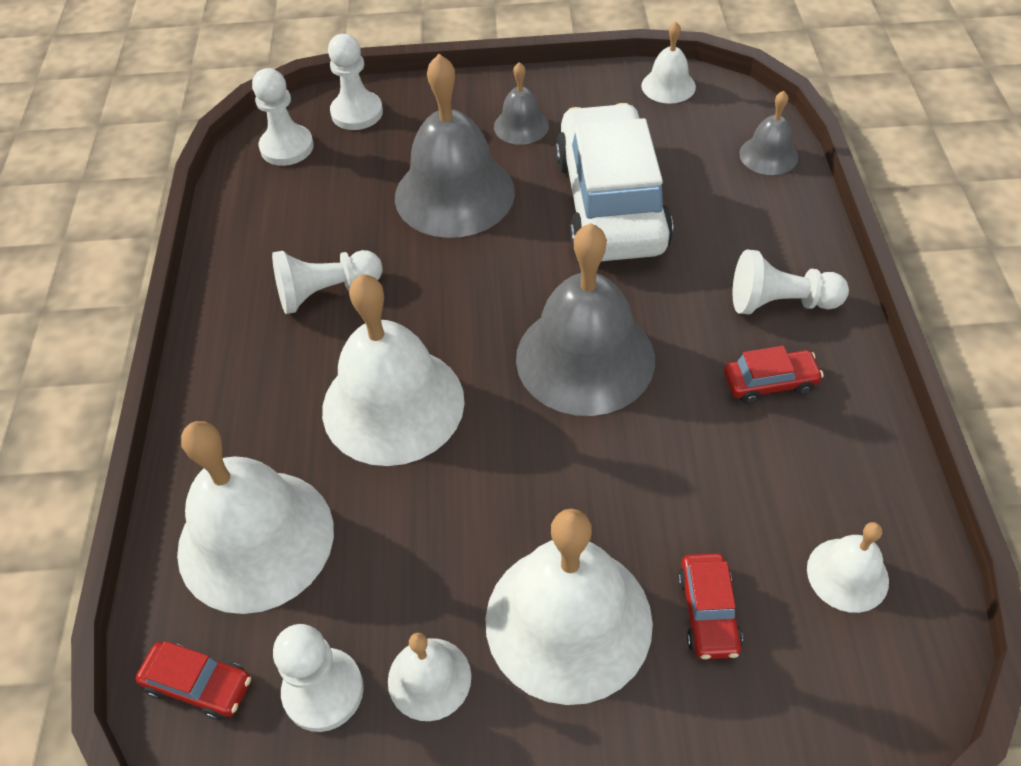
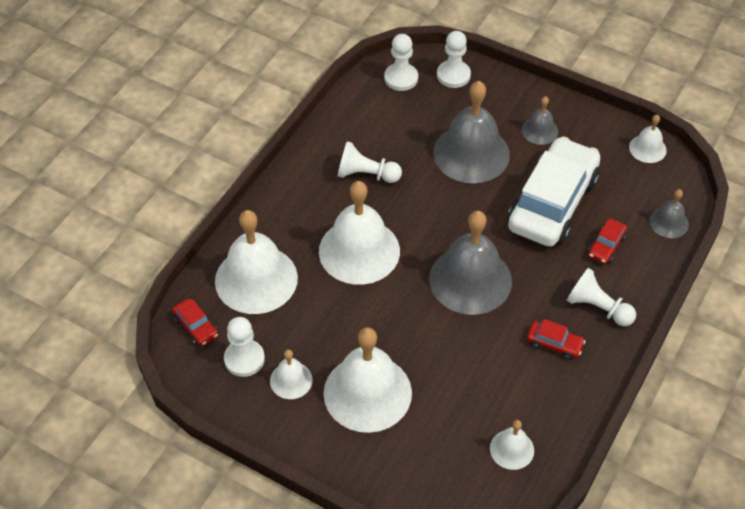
camera: 30 degrees right, 0 degrees up
(708, 612) = (432, 426): red car -> red car (606, 246)

